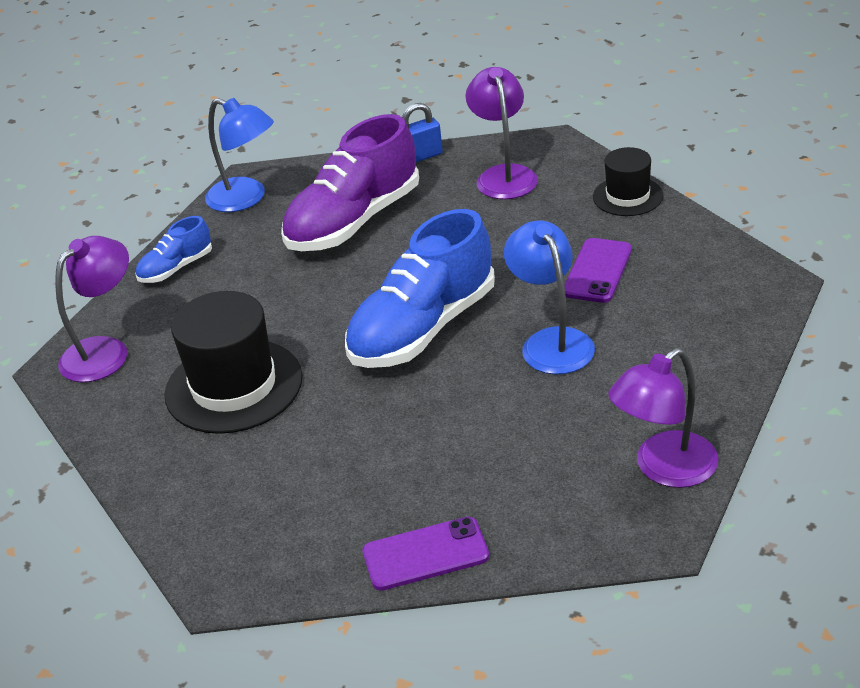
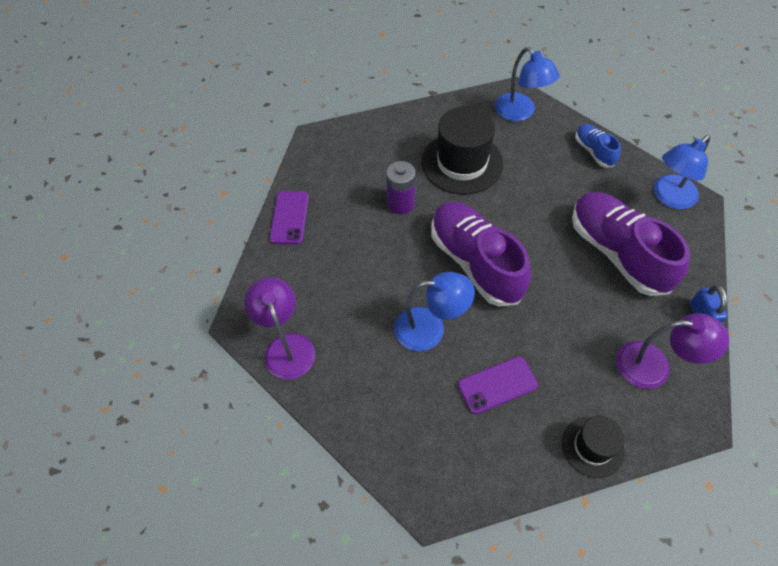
camera: 105 degrees right, 20 degrees up
(105, 351) = (520, 112): purple lamp -> blue lamp
(343, 429) = (401, 203): none -> purple battery
(422, 329) = (475, 262): blue shoe -> purple shoe
(597, 271) = (497, 385): purple phone -> purple phone turned 60 degrees counterclockwise

